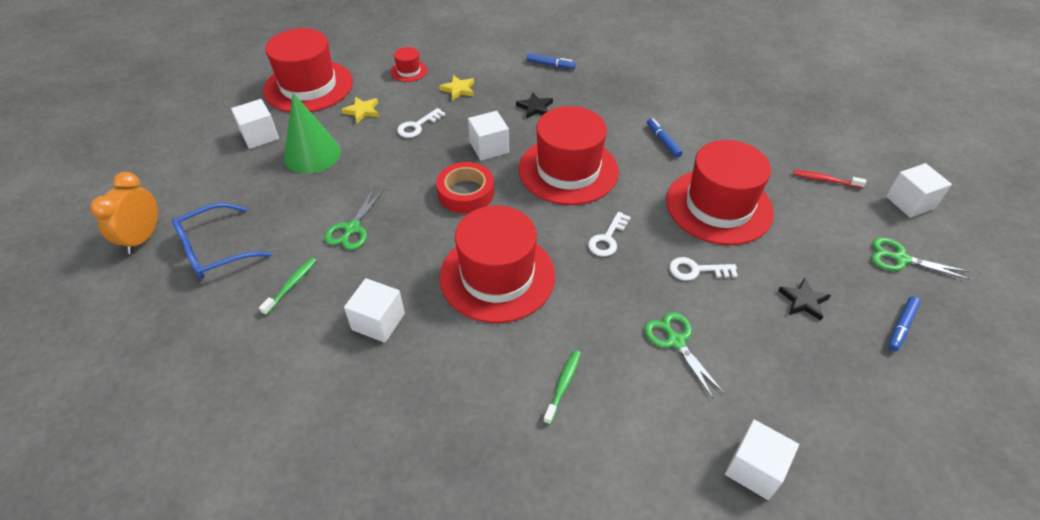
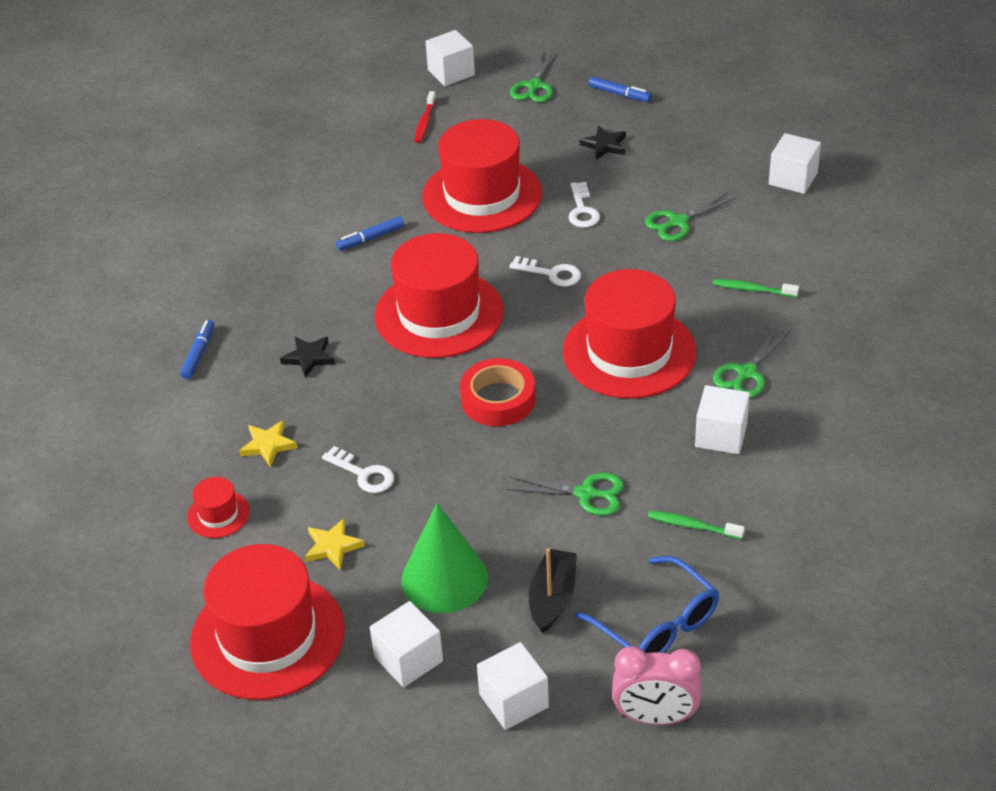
camera: 95 degrees left, 5 degrees down
(143, 238) = (655, 717): orange clock -> pink clock
(268, 201) = (552, 598): none -> black boat
(447, 356) = (746, 373): none -> green scissors
(489, 147) = (403, 391): white cube -> white cube (514, 701)

